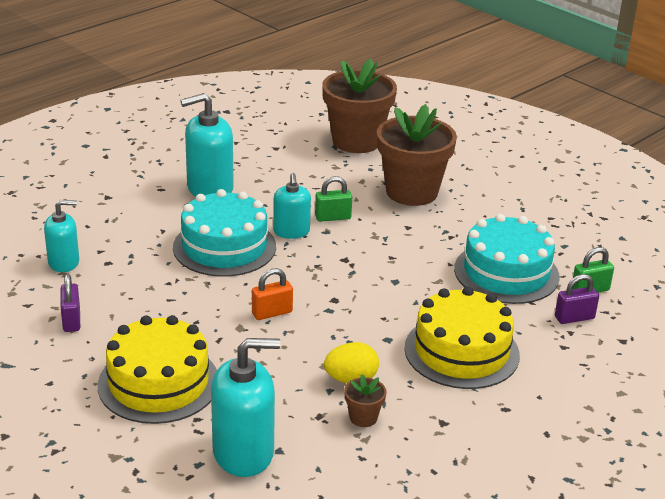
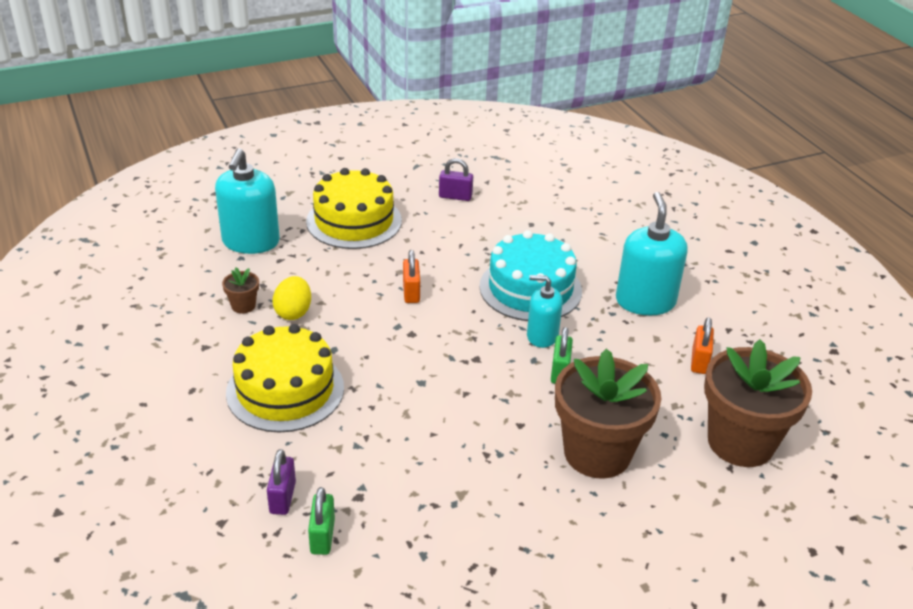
camera: 110 degrees right, 5 degrees up
(64, 262) = (540, 203): turquoise soap dispenser -> none
(276, 160) = (699, 361): none -> orange padlock
(506, 272) = (393, 474): turquoise cake -> none

